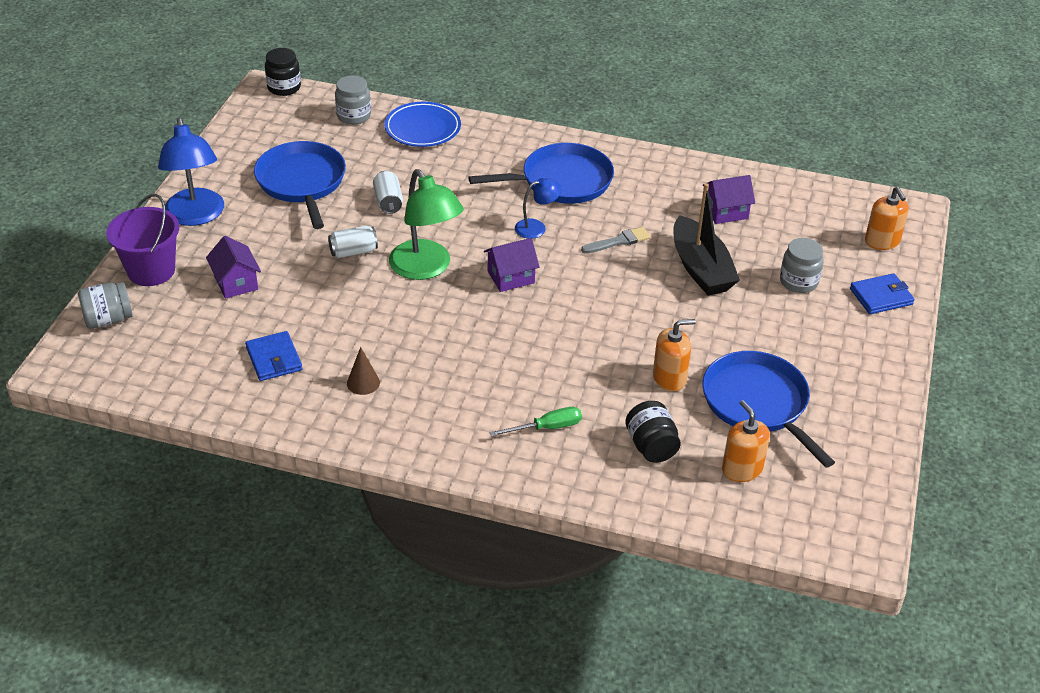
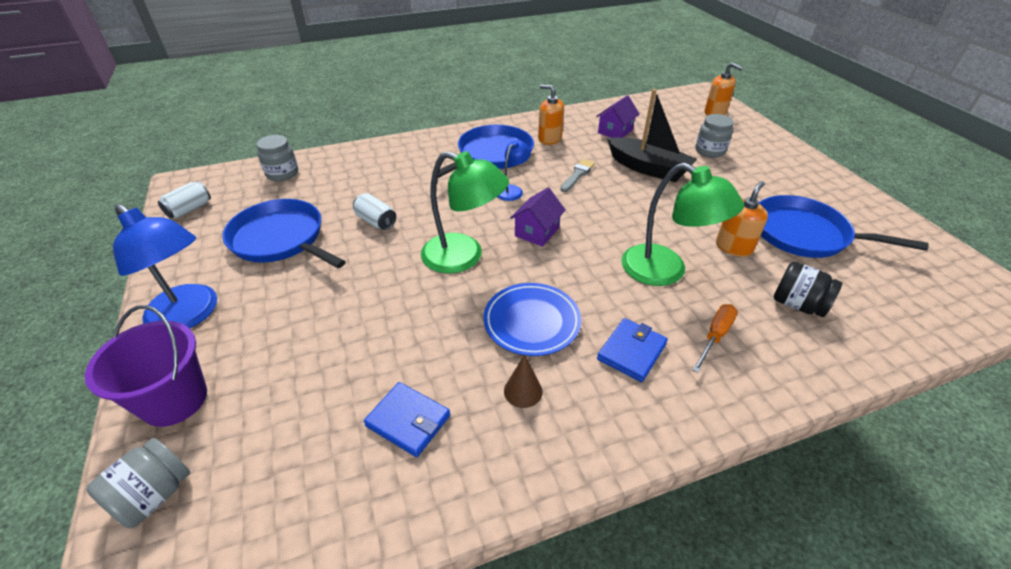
camera: 35 degrees left, 0 degrees up
(236, 282) = (291, 361): purple house -> none
(284, 87) = (198, 176): black jar -> none
(353, 252) = (386, 274): white can -> white can (189, 209)
(422, 128) = (350, 161): blue plate -> blue plate (532, 322)
(547, 428) = (715, 336): green screwdriver -> orange screwdriver
(577, 364) = (665, 271): none -> green lamp
(742, 469) = (868, 285): orange soap dispenser -> orange soap dispenser (549, 139)
(881, 296) = (760, 140): blue wallet -> blue wallet (631, 351)

